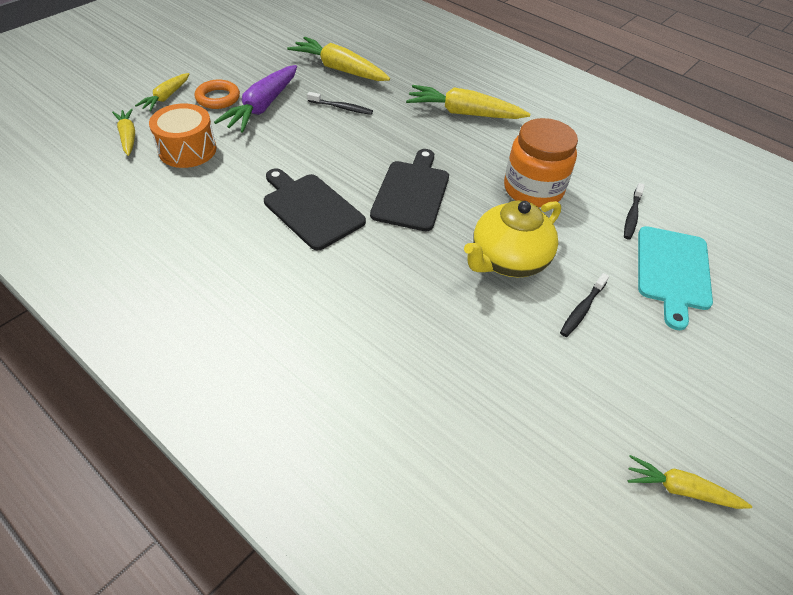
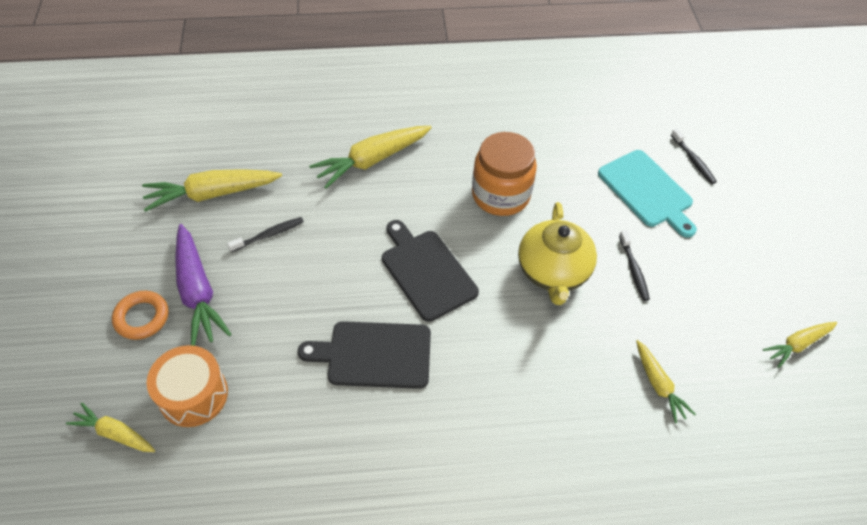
camera: 45 degrees left, 5 degrees up
(166, 97) = (87, 360): yellow carrot -> yellow carrot (658, 385)
(632, 215) = (581, 164): black toothbrush -> black toothbrush (693, 160)

